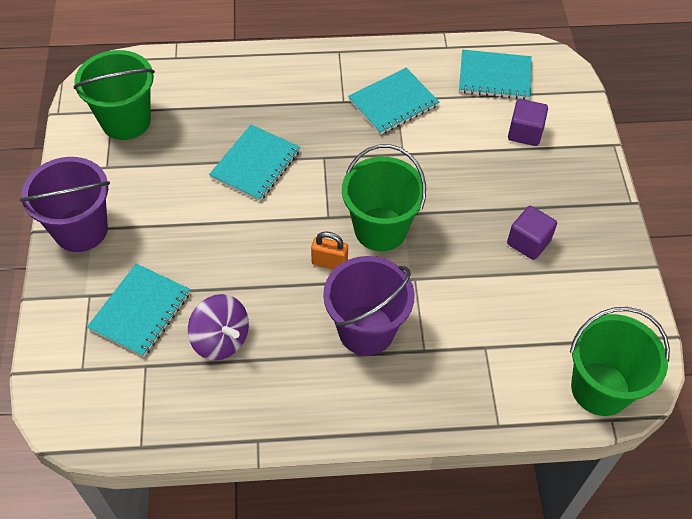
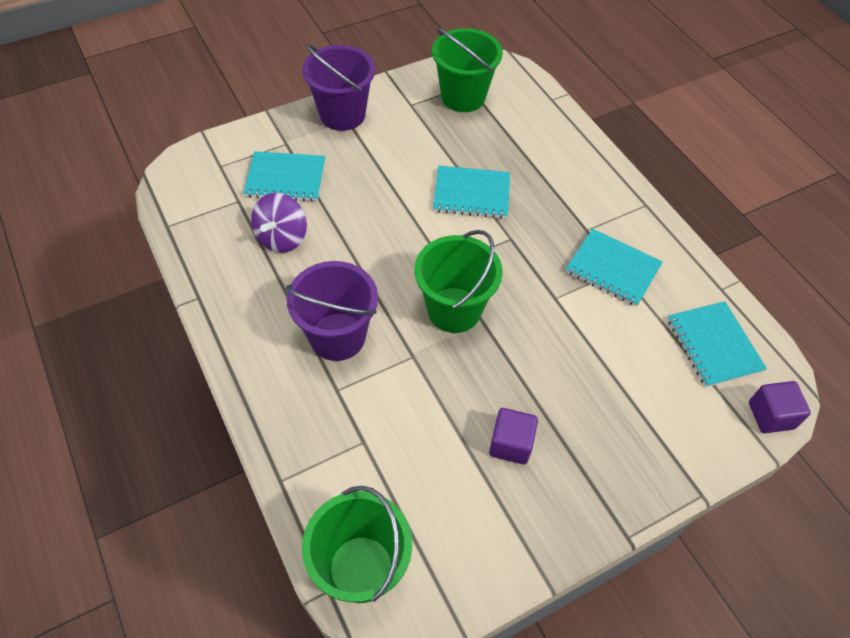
camera: 65 degrees right, 0 degrees up
(329, 263) = (396, 284): orange padlock -> none
(524, 133) = (655, 397): purple cube -> purple cube (770, 415)

